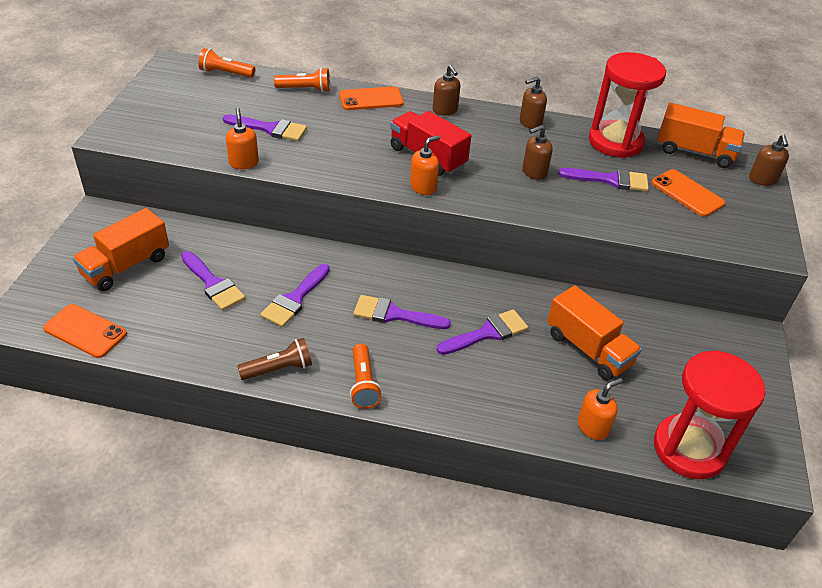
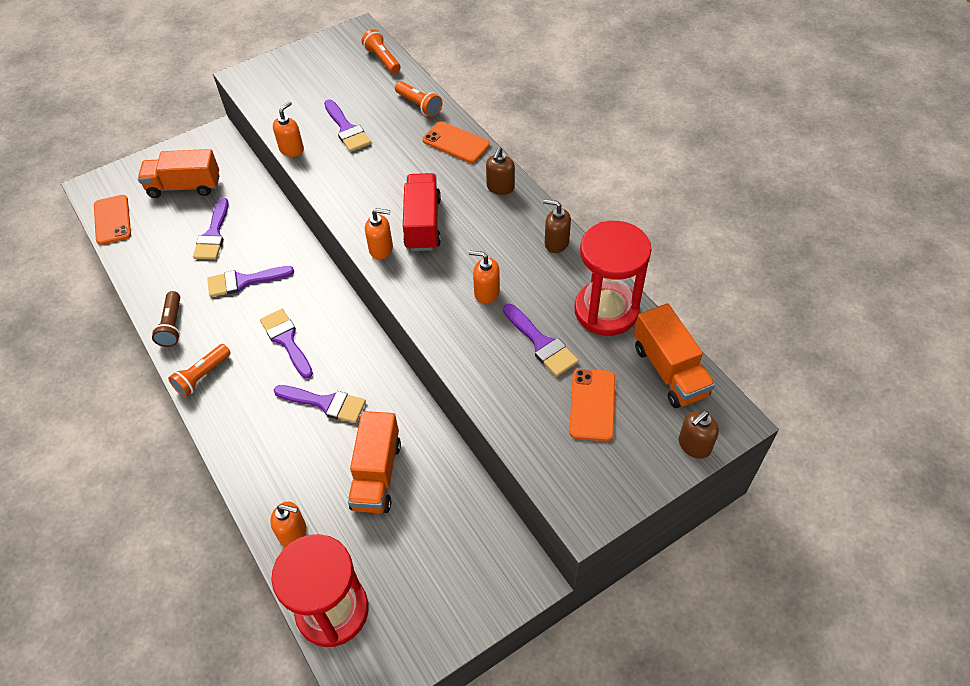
camera: 50 degrees right, 10 degrees up
(279, 369) = (172, 326): brown flashlight -> brown flashlight turned 60 degrees clockwise
(534, 172) = (486, 292): brown soap dispenser -> orange soap dispenser

